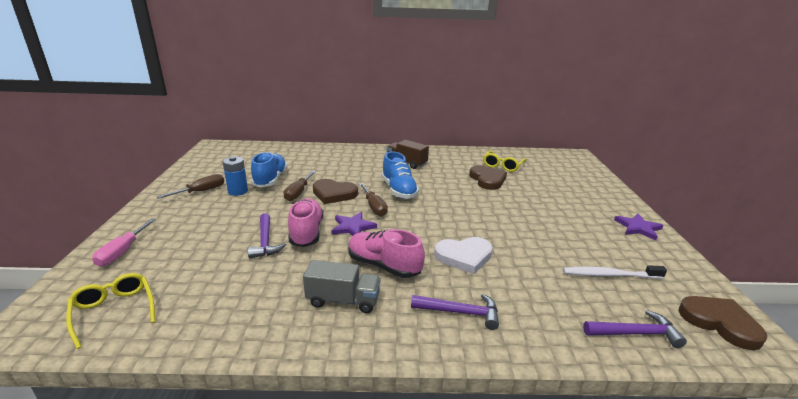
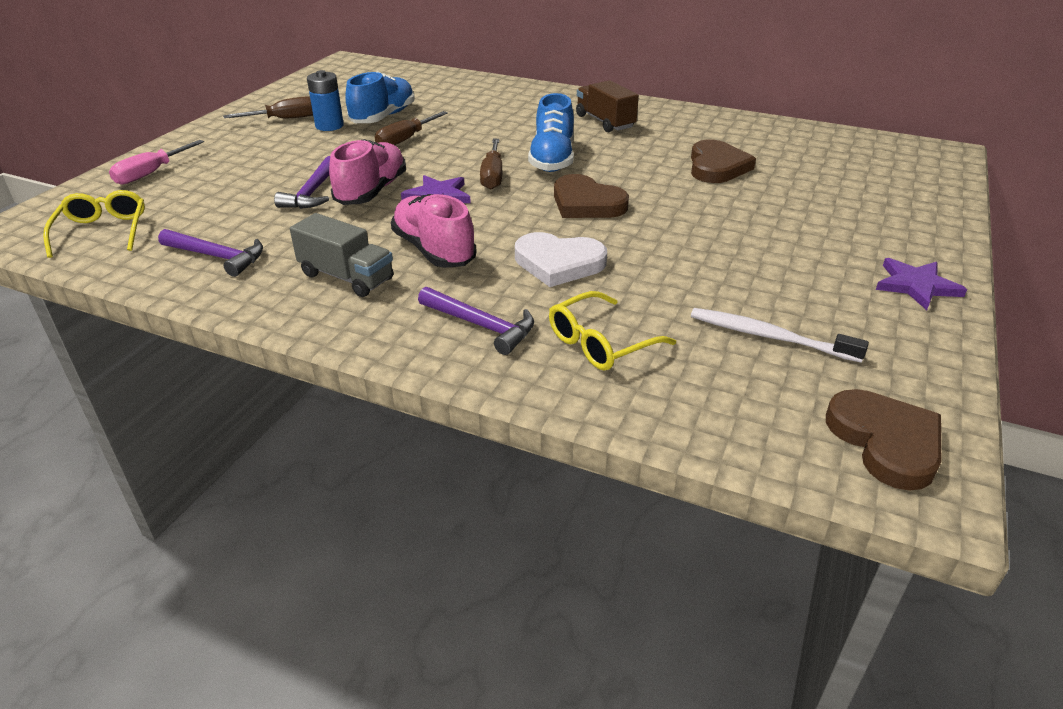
camera: 25 degrees right, 10 degrees up
(334, 194) = (452, 149): brown heart -> brown heart (586, 203)
(502, 166) = (770, 149): yellow glasses -> yellow glasses (600, 343)
(635, 333) = (715, 414): purple hammer -> purple hammer (217, 257)

